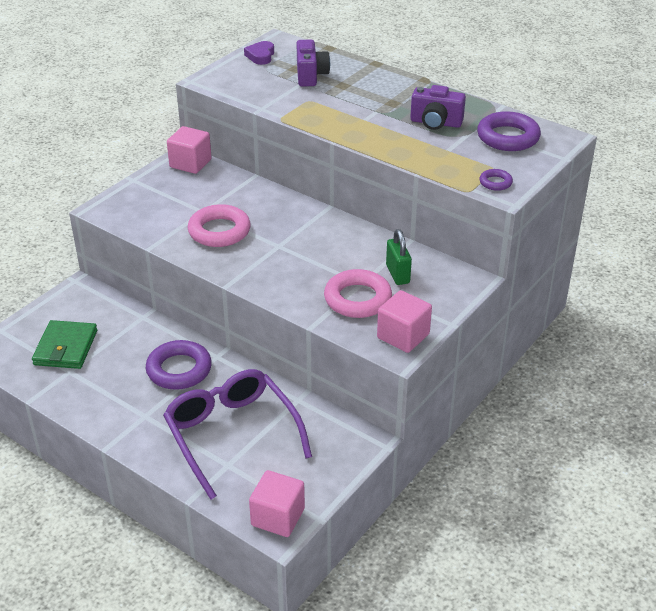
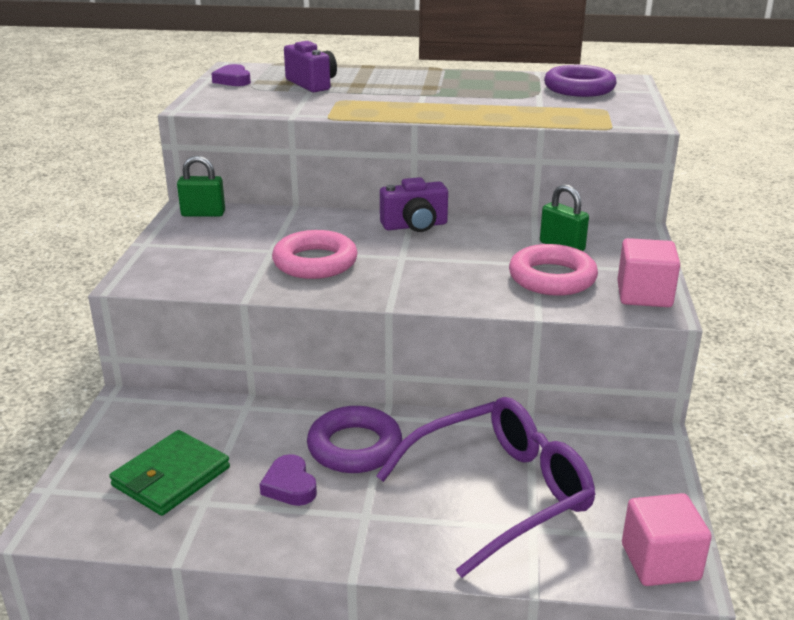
camera: 30 degrees left, 10 degrees down
(65, 348) = (171, 476): green wallet -> green wallet turned 60 degrees clockwise
(121, 380) = (290, 486): none -> purple heart
(190, 163) = (203, 214): pink cube -> green padlock
(232, 435) = (499, 493): purple glasses -> purple glasses turned 120 degrees clockwise
(436, 123) = (496, 92): purple camera -> purple camera (415, 226)
(495, 182) = (624, 117): purple ring -> none

